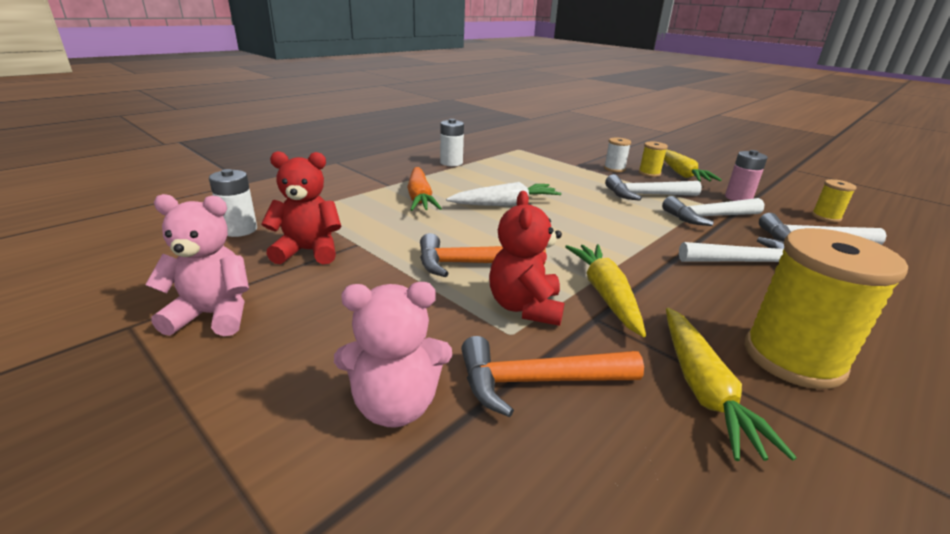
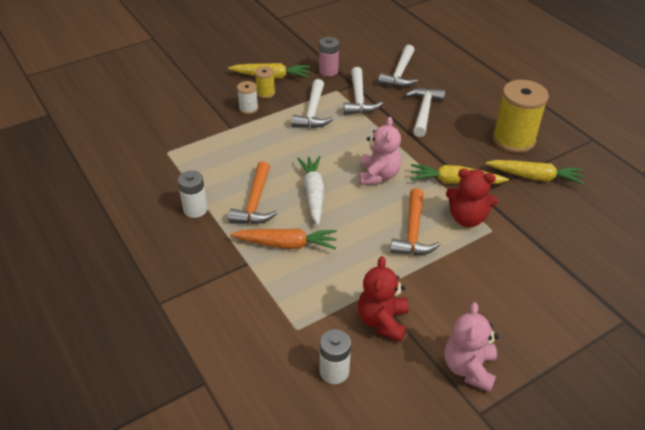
camera: 75 degrees left, 15 degrees up
(396, 405) = (548, 282): pink teddy bear -> pink teddy bear (378, 175)
(537, 381) = (531, 229): orange hammer -> orange hammer (255, 202)
(826, 217) = (368, 50): yellow spool -> none

